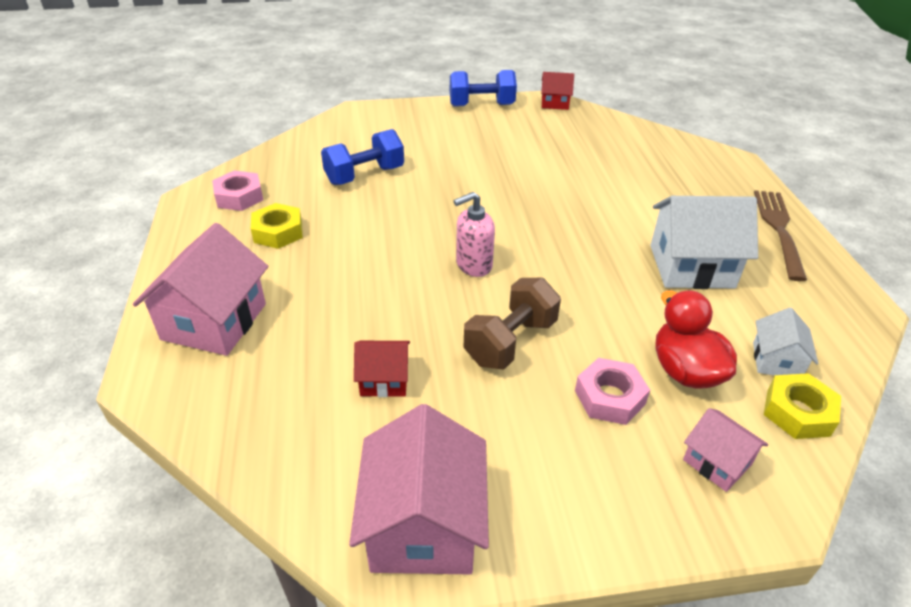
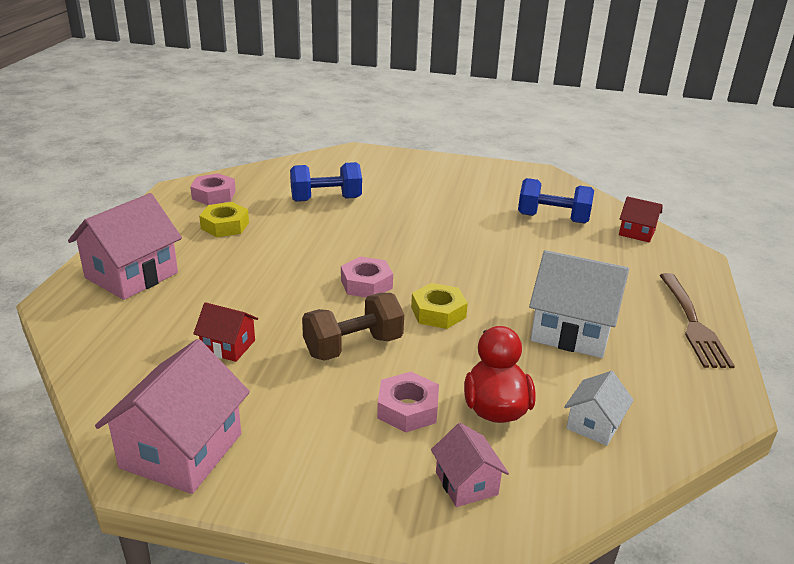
camera: 20 degrees right, 10 degrees down
(473, 265) = (366, 284): pink soap dispenser -> pink nut
(481, 105) = (472, 165): blue dumbbell -> blue dumbbell (552, 218)
(555, 103) = (545, 175): red house -> red house (637, 232)
(779, 230) = (692, 322): brown fork -> brown fork turned 150 degrees clockwise
(797, 412) = (580, 469): yellow nut -> yellow nut (438, 312)

